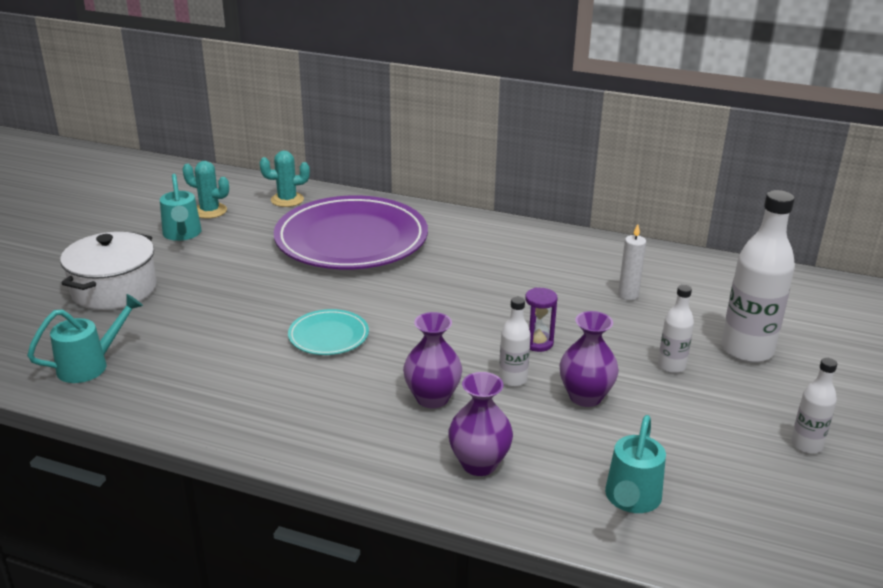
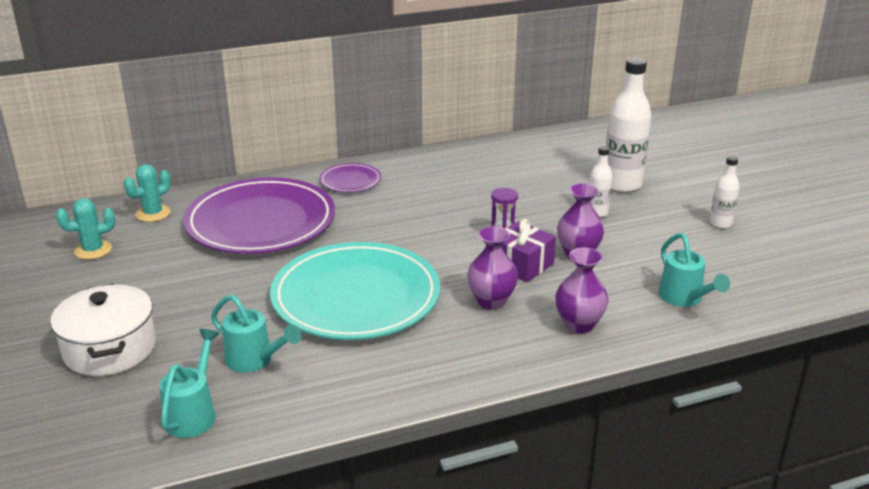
camera: 40 degrees left, 0 degrees up
(182, 234) = (99, 279): turquoise watering can -> turquoise watering can (255, 360)
(328, 336) = (356, 297): turquoise plate -> turquoise plate, size x2.24
(474, 234) = (350, 181): none -> purple plate
(513, 379) = (522, 265): white bottle -> purple gift
(628, 295) = (511, 180): white candle -> none

